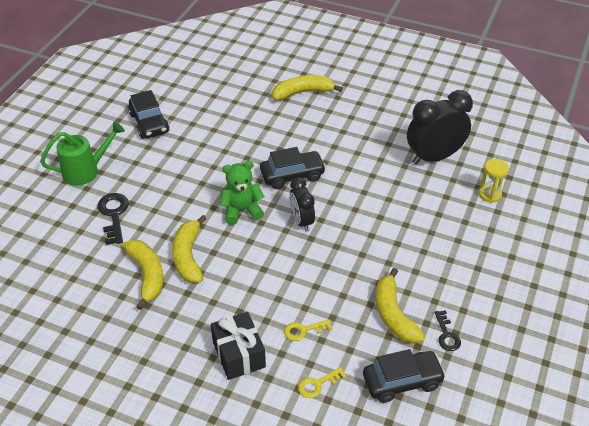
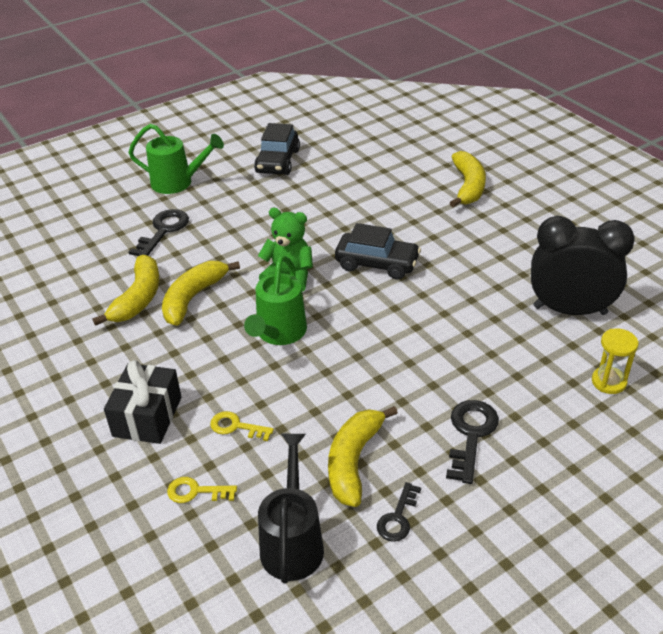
camera: 35 degrees right, 5 degrees down
(272, 254) = (279, 334): none -> green watering can
(301, 221) = (343, 314): black clock -> none
(303, 93) = (468, 186): yellow banana -> yellow banana turned 75 degrees clockwise
(402, 381) = (292, 541): black car -> black watering can
(444, 264) = (471, 435): none -> black key

